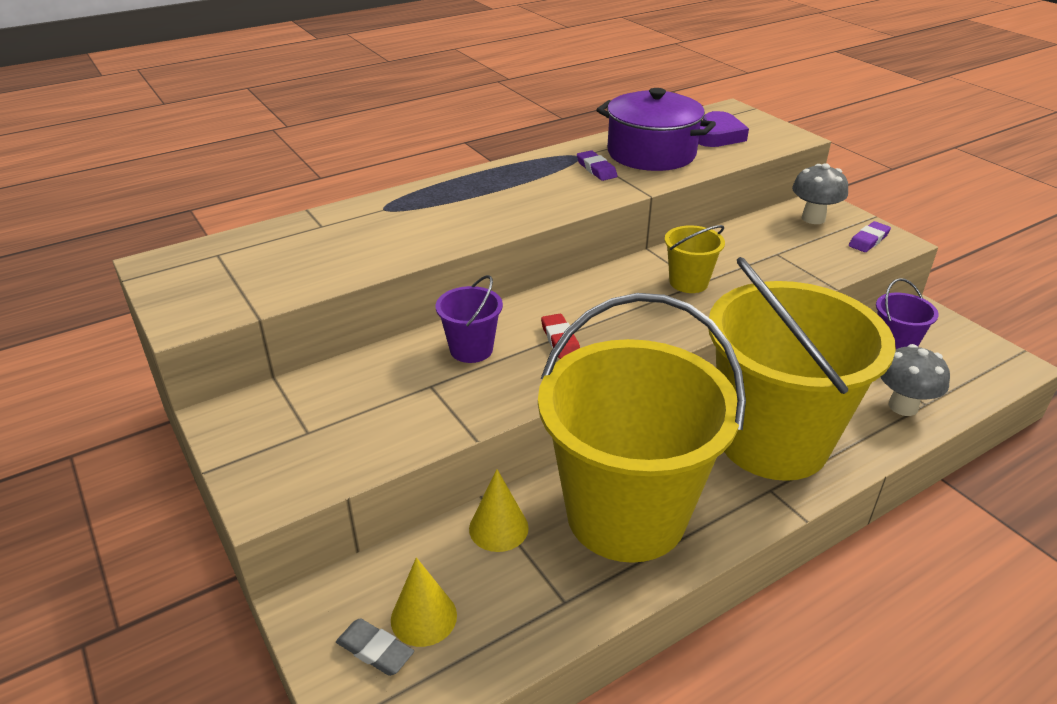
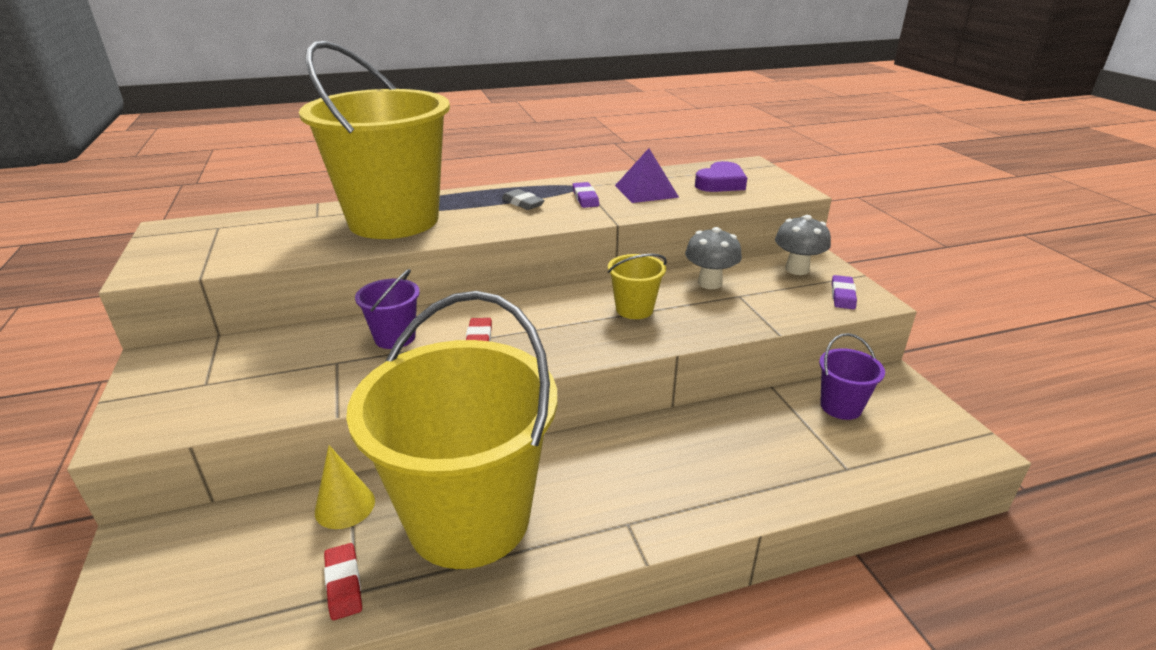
camera: 15 degrees right, 5 degrees down
(375, 650) = (158, 596): grey eraser -> grey eraser (523, 203)
(423, 617) = (221, 575): yellow cone -> none
(549, 597) = (343, 584): none -> red eraser
(651, 153) = (646, 191): purple pot -> purple pyramid
(772, 441) = (659, 475): yellow bucket -> yellow bucket (393, 220)
(868, 240) = (842, 295): purple eraser -> purple eraser turned 45 degrees counterclockwise
(903, 406) = (819, 466): grey mushroom -> grey mushroom (709, 283)

